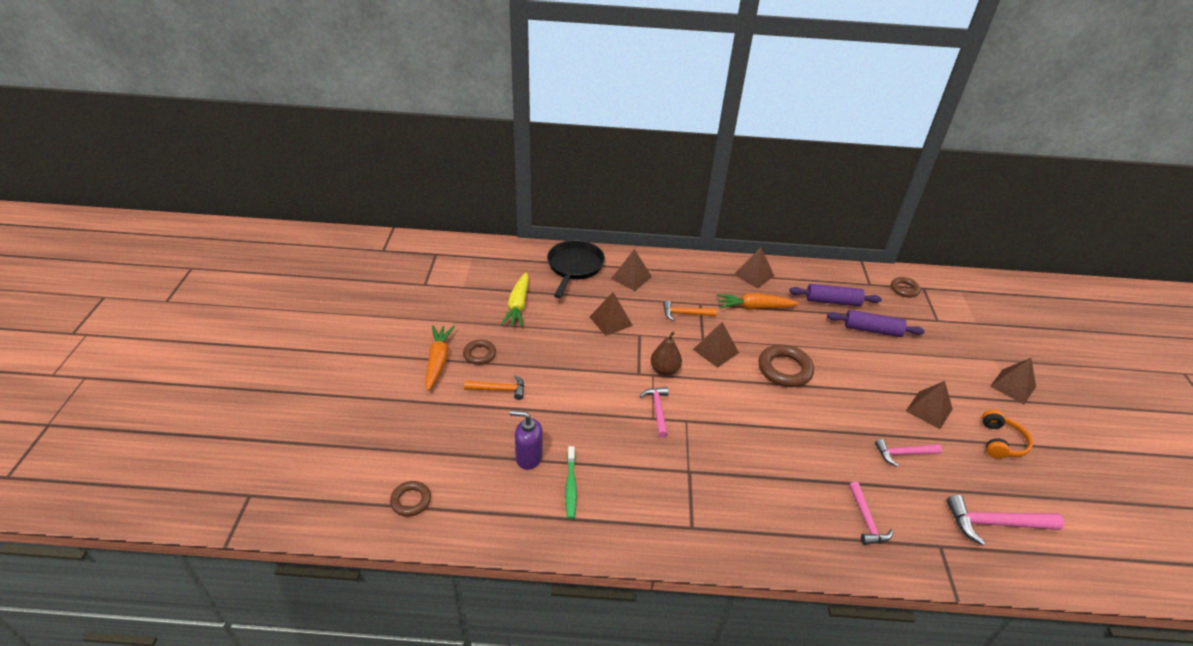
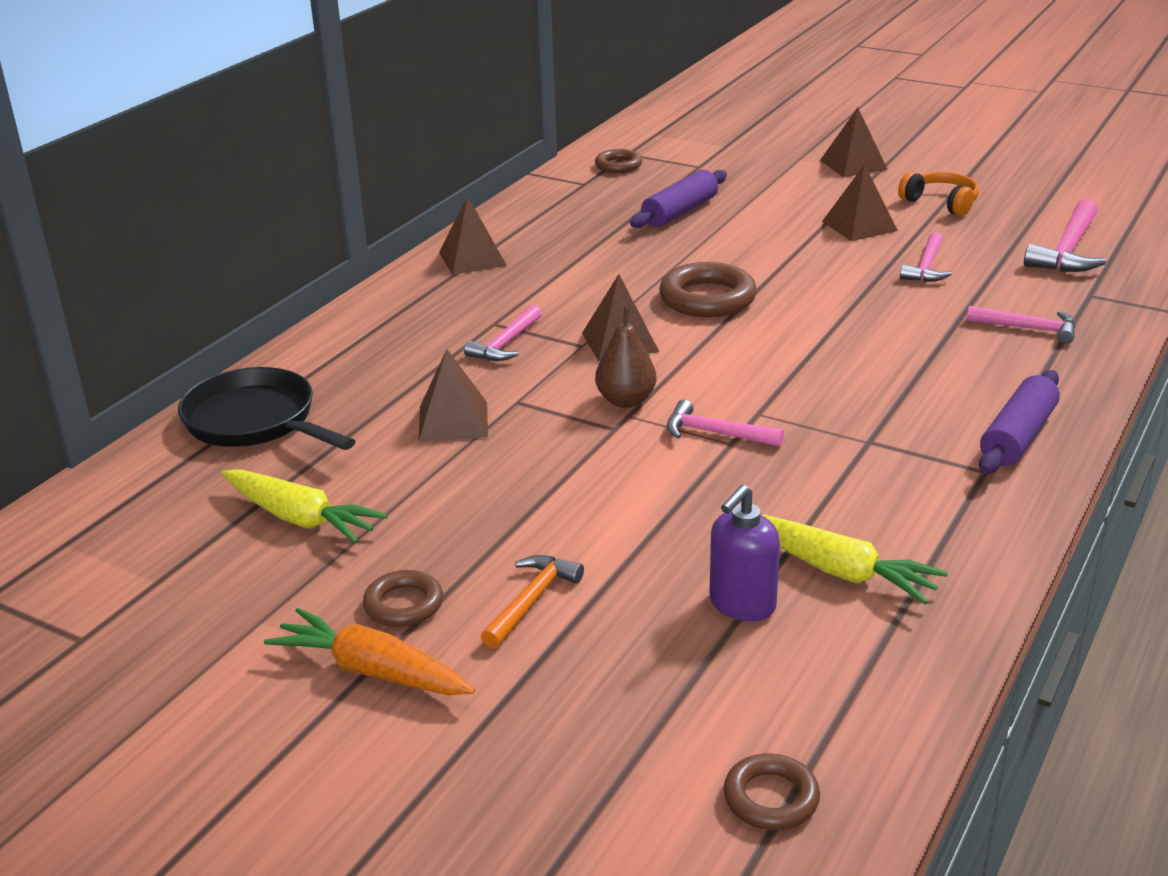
camera: 60 degrees left, 10 degrees down
(571, 486) = (840, 571): green toothbrush -> yellow carrot
(631, 277) = (356, 368): brown pyramid -> none
(685, 314) = (506, 343): orange hammer -> pink hammer
(754, 307) = (549, 281): orange carrot -> none
(833, 301) = (595, 219): purple rolling pin -> purple rolling pin (1018, 437)

